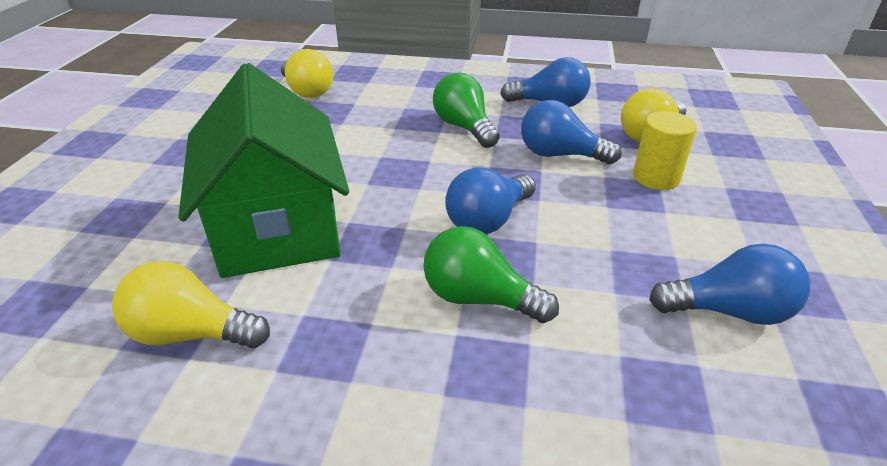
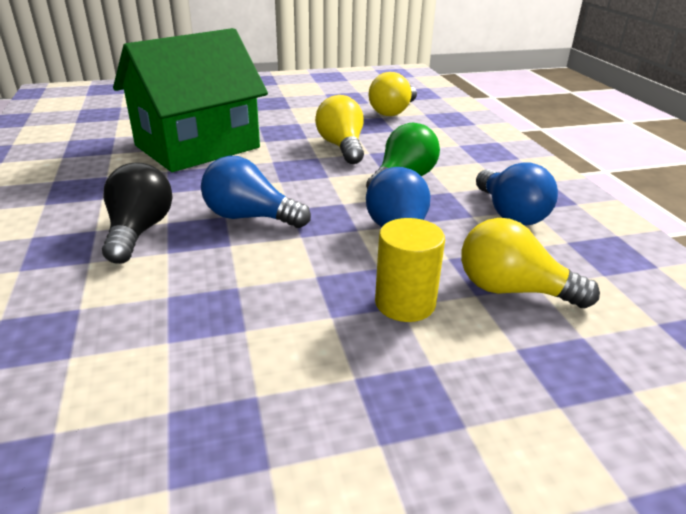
camera: 65 degrees right, 5 degrees down
(191, 333) = (82, 152): yellow light bulb -> yellow light bulb (342, 147)
(479, 298) = (139, 231): green light bulb -> black light bulb
(729, 311) = (157, 374): blue light bulb -> none

